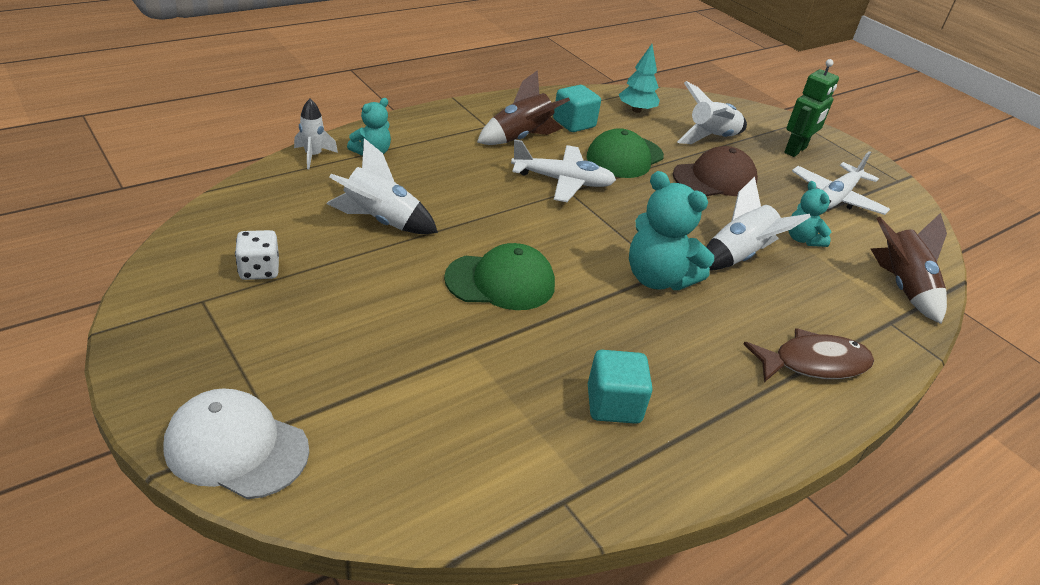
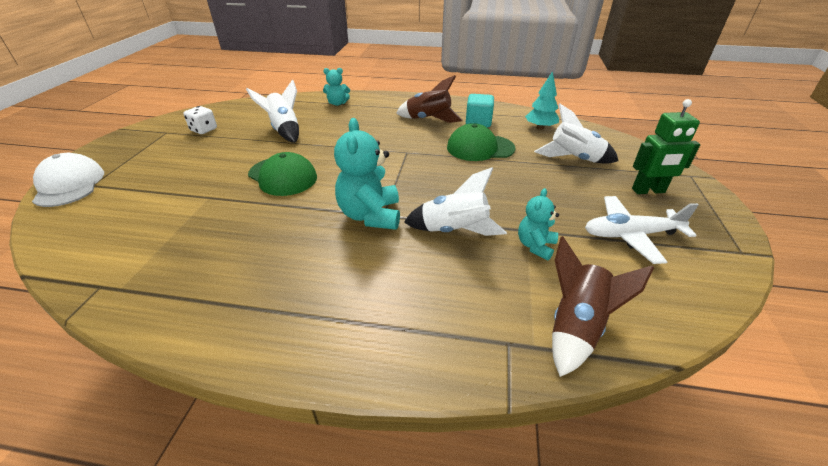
camera: 50 degrees right, 0 degrees up
(313, 156) = (309, 97): white rocket -> none
(563, 181) = (412, 146): white plane -> none
(613, 404) = (213, 260): turquoise cube -> none
(714, 179) = (528, 181): brown cap -> none
(813, 363) = (377, 324): brown fish -> none

